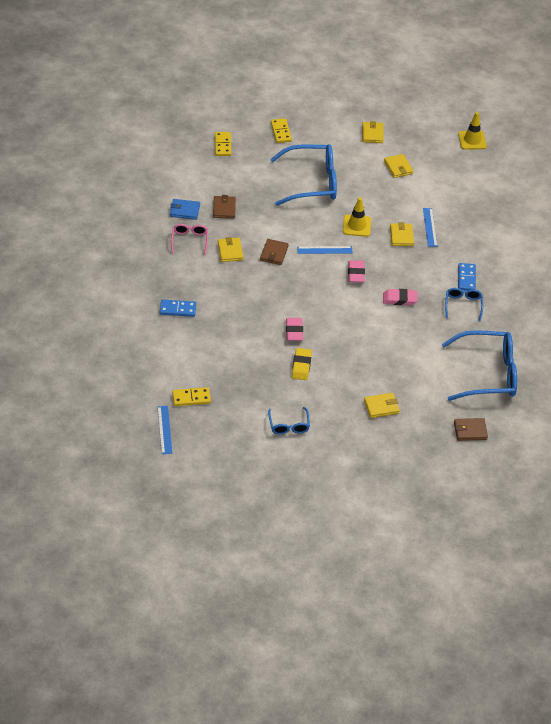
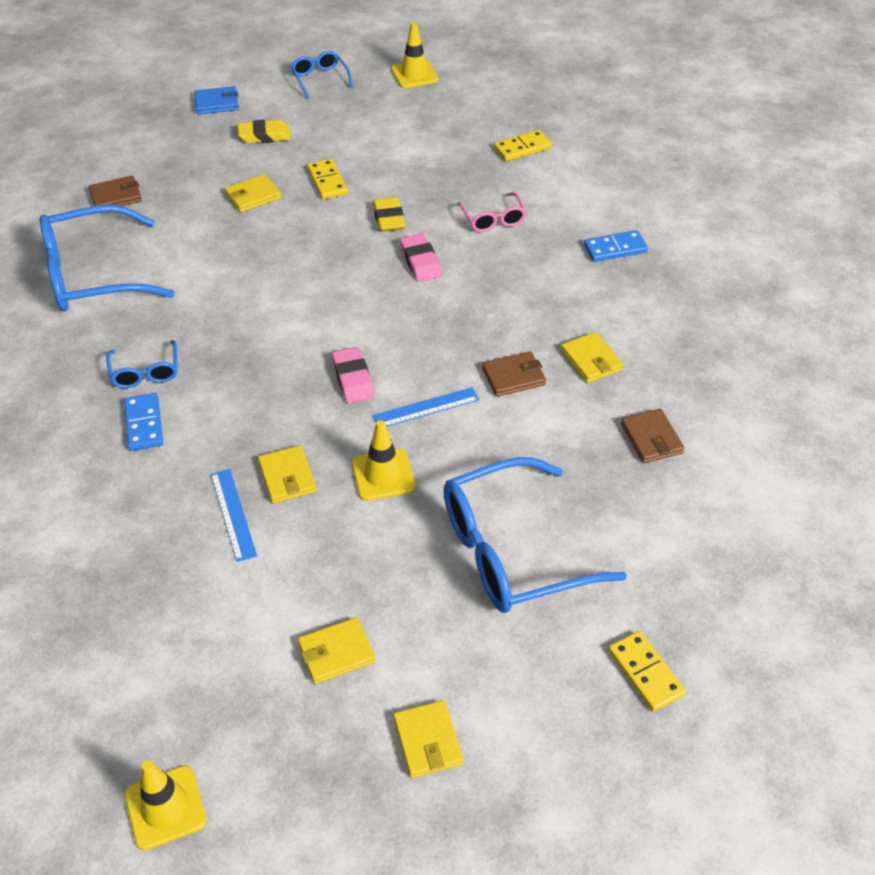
camera: 165 degrees right, 0 degrees up
(164, 430) = (534, 110): blue ruler -> none
(184, 211) = (718, 413): blue wallet -> blue wallet (217, 103)
(189, 241) = (671, 360): pink glasses -> pink glasses (493, 219)
(222, 145) = (748, 590): yellow domino -> yellow domino (327, 181)
(234, 490) = (414, 75): none -> yellow traffic cone
(274, 253) = (513, 376): brown wallet -> brown wallet turned 75 degrees clockwise
(289, 425) = (375, 148): blue glasses -> blue glasses (320, 79)
(361, 458) = (264, 136): none -> yellow eraser
(398, 167) = (336, 653): yellow wallet -> yellow wallet turned 75 degrees counterclockwise
(399, 299) = (262, 354): pink eraser -> none

